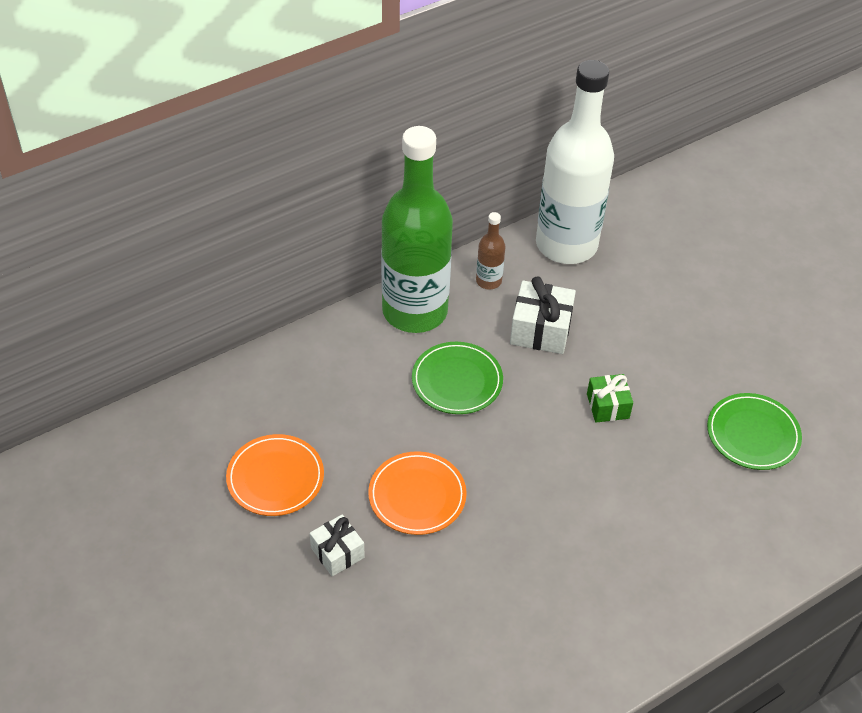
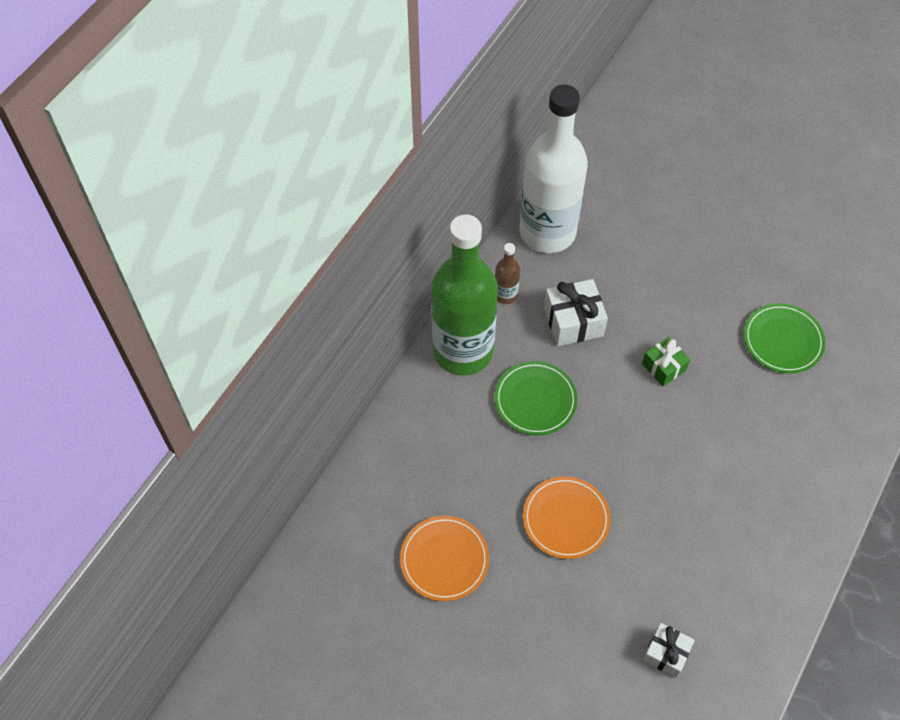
camera: 25 degrees left, 10 degrees up
(337, 552) = (534, 600): white gift -> white gift (666, 653)

